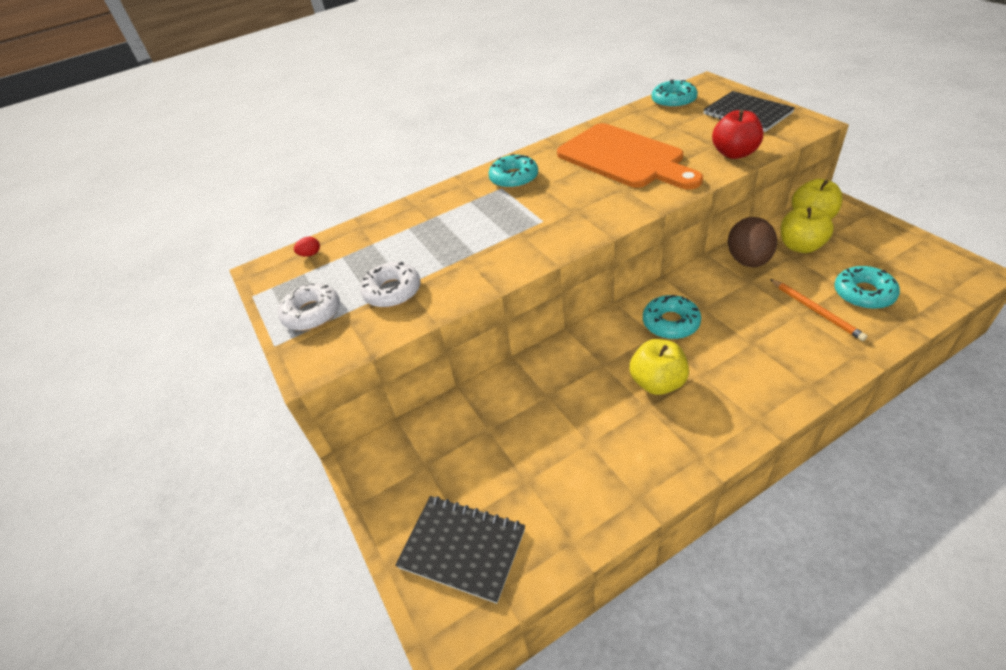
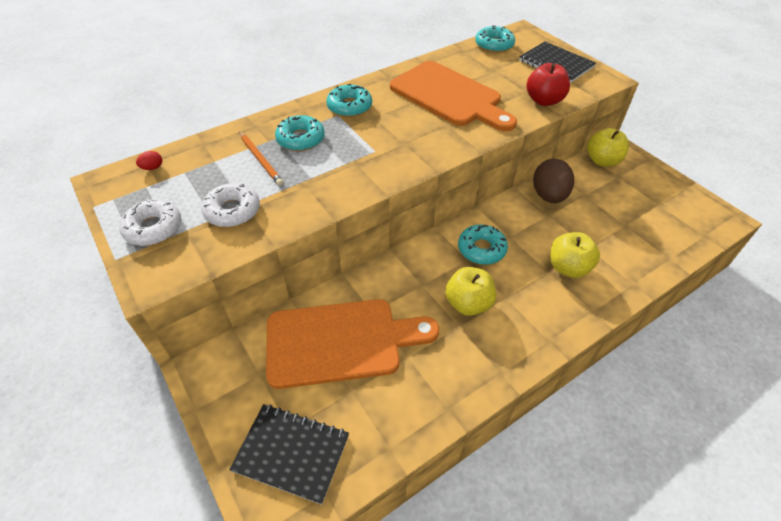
camera: 10 degrees left, 5 degrees up
(513, 428) = (340, 341): none -> orange cutting board
(800, 246) = (592, 186): yellow apple -> yellow apple (568, 268)
(816, 311) = (601, 245): orange pencil -> orange pencil (261, 160)
(863, 294) = (640, 232): turquoise donut -> turquoise donut (301, 139)

